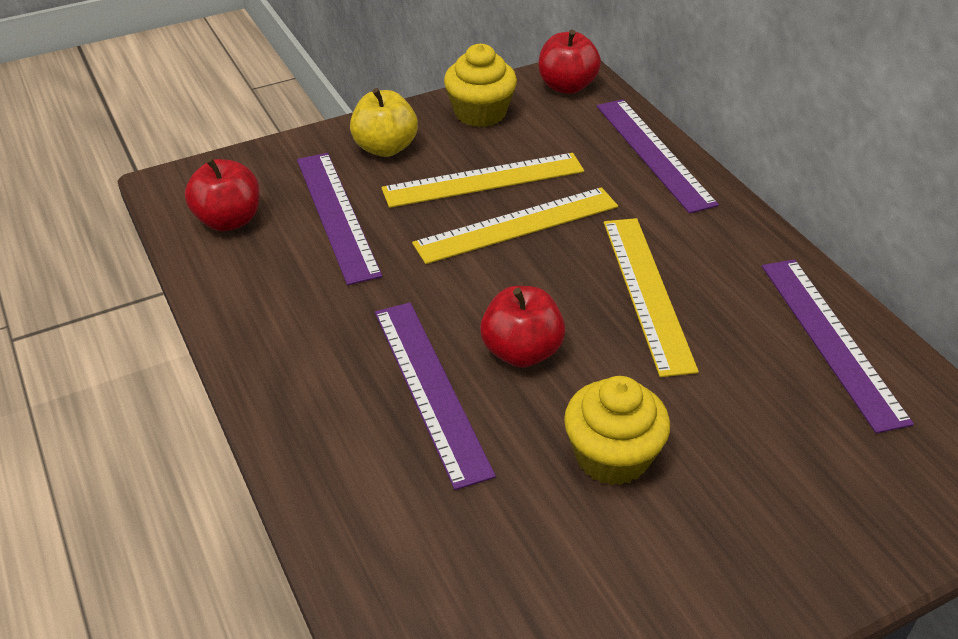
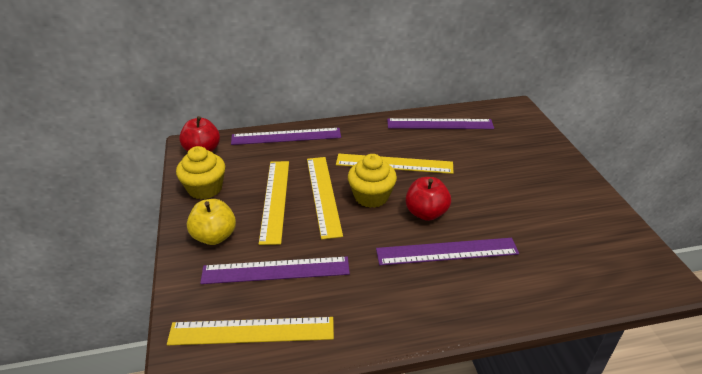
camera: 75 degrees left, 5 degrees down
(229, 220) = (252, 331): red apple -> yellow ruler
(612, 456) = (500, 198): yellow cupcake -> yellow cupcake (371, 196)

